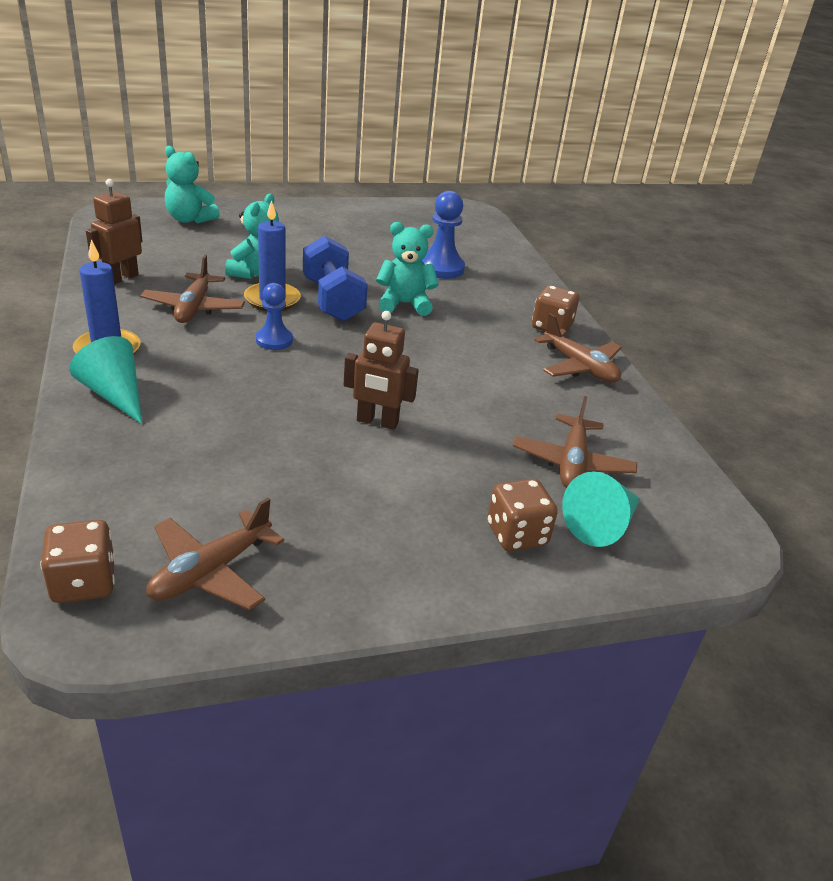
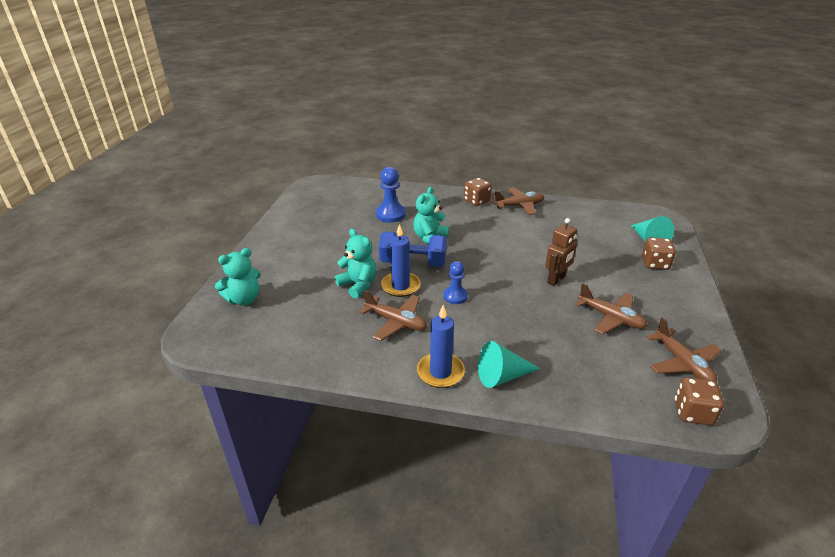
camera: 60 degrees left, 0 degrees up
(121, 278) = (329, 350): brown robot -> none
(572, 463) = (602, 233): brown plane -> brown plane (611, 318)

